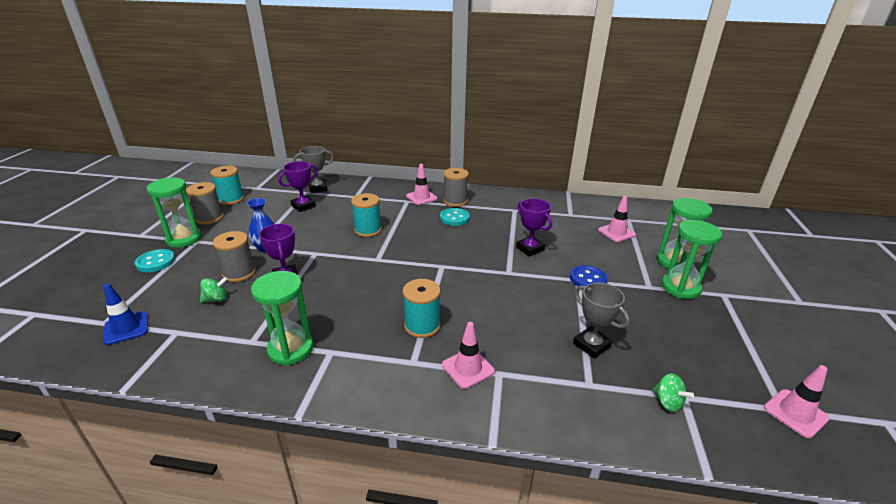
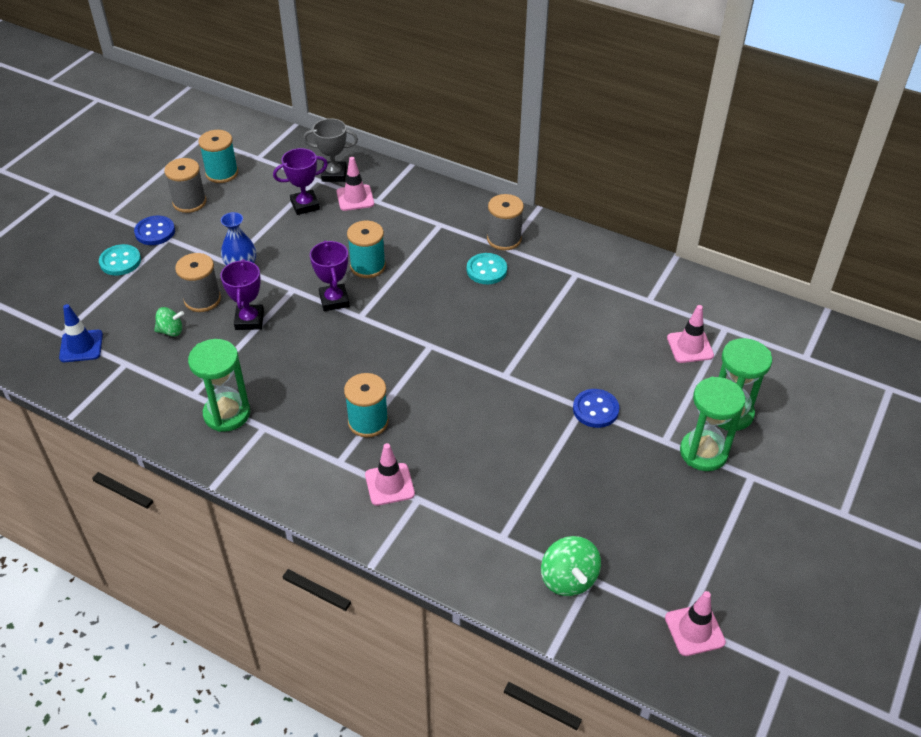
camera: 20 degrees right, 15 degrees up
(184, 239) = (155, 232): green hourglass -> blue button
(421, 197) = (462, 222): pink traffic cone -> pink traffic cone (355, 198)
(530, 249) = (554, 345): purple trophy -> purple trophy (334, 300)
(591, 345) = (536, 496): grey trophy -> none
(667, 402) = (568, 579): green spinning top -> green spinning top, size x1.58

